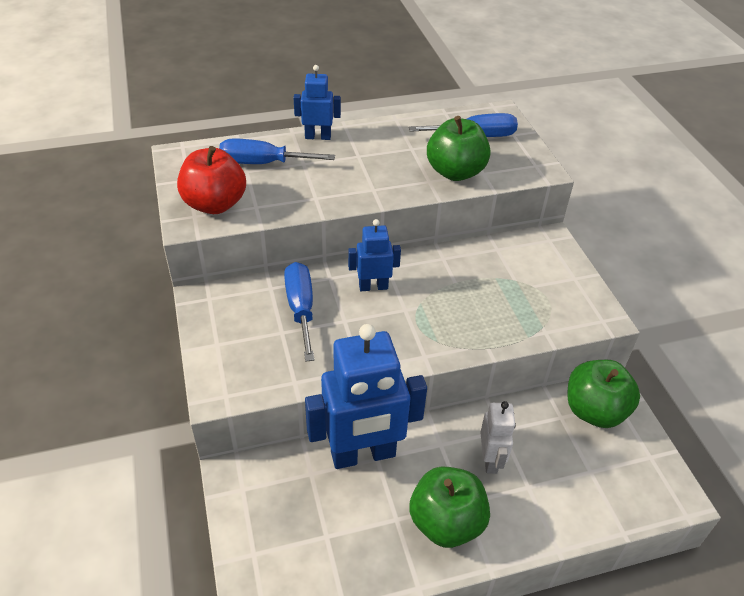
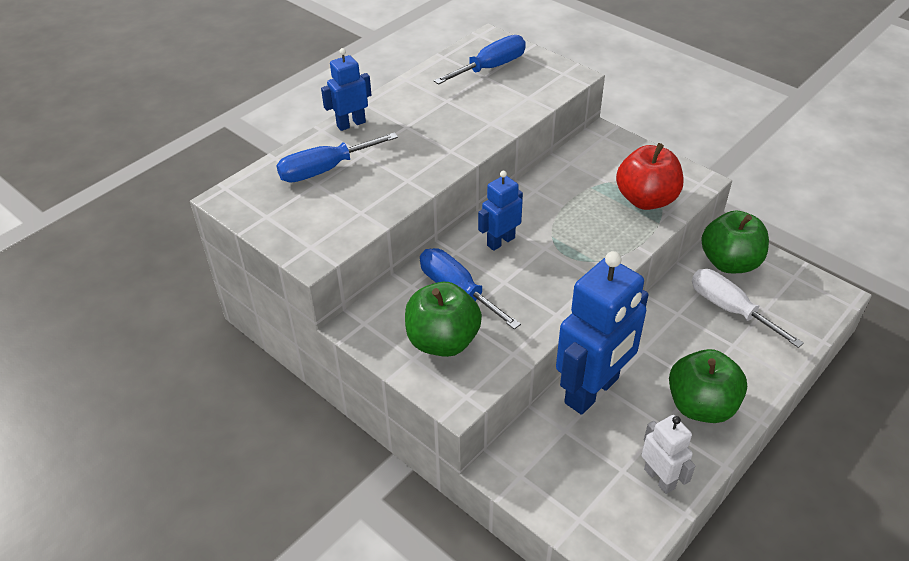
camera: 30 degrees left, 0 degrees up
(215, 204) = (319, 227): red apple -> red apple (646, 199)
(455, 172) = (505, 106): green apple -> green apple (442, 341)
(490, 460) = (690, 340): white robot -> white robot (659, 478)
(555, 452) = (729, 309): none -> white screwdriver

